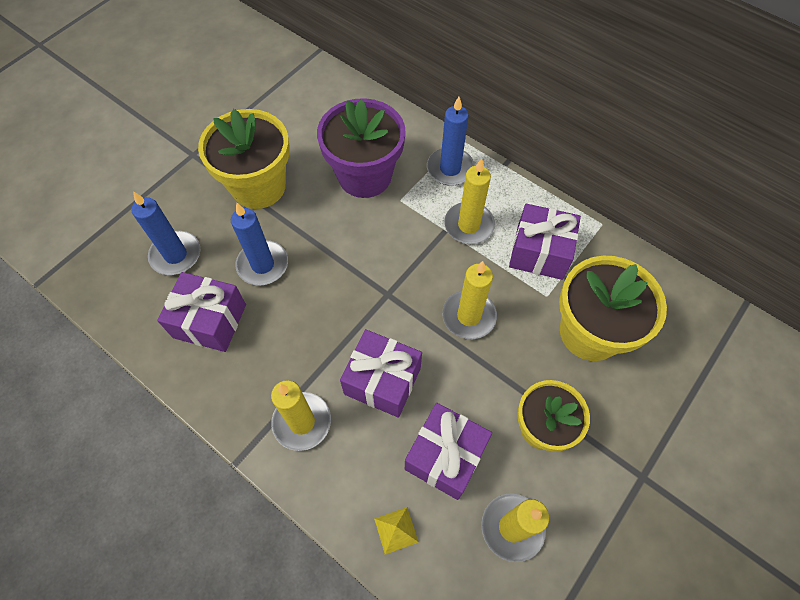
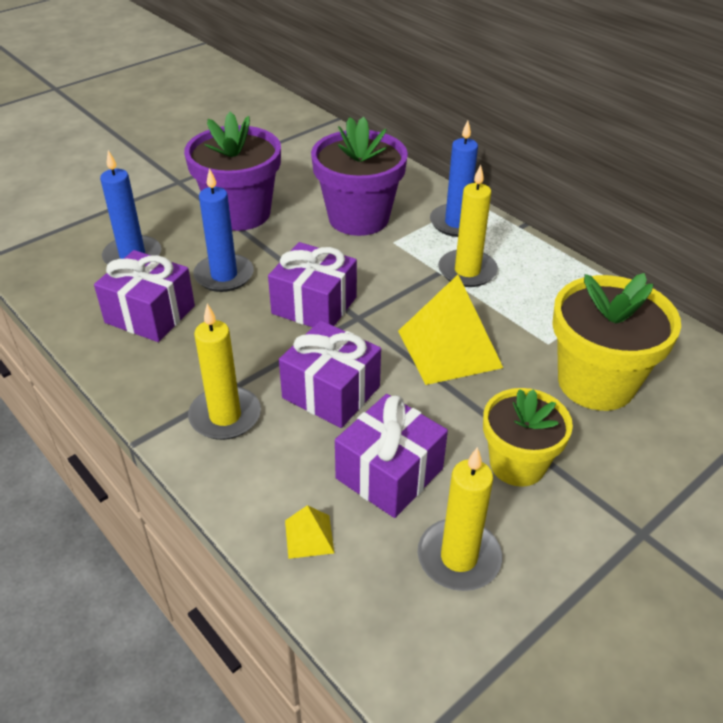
camera: 10 degrees right, 20 degrees down
(258, 186) = (240, 213): yellow flower pot -> purple flower pot
(469, 316) = (449, 349): yellow candle -> yellow pyramid
(539, 252) = (547, 304): purple gift -> purple gift (314, 305)

